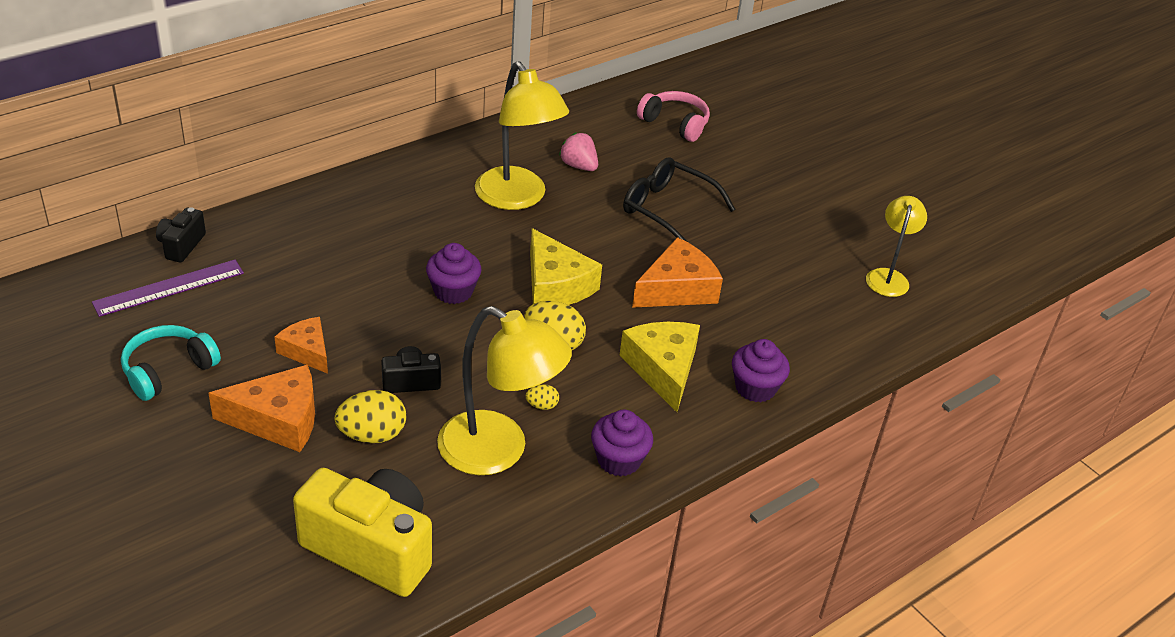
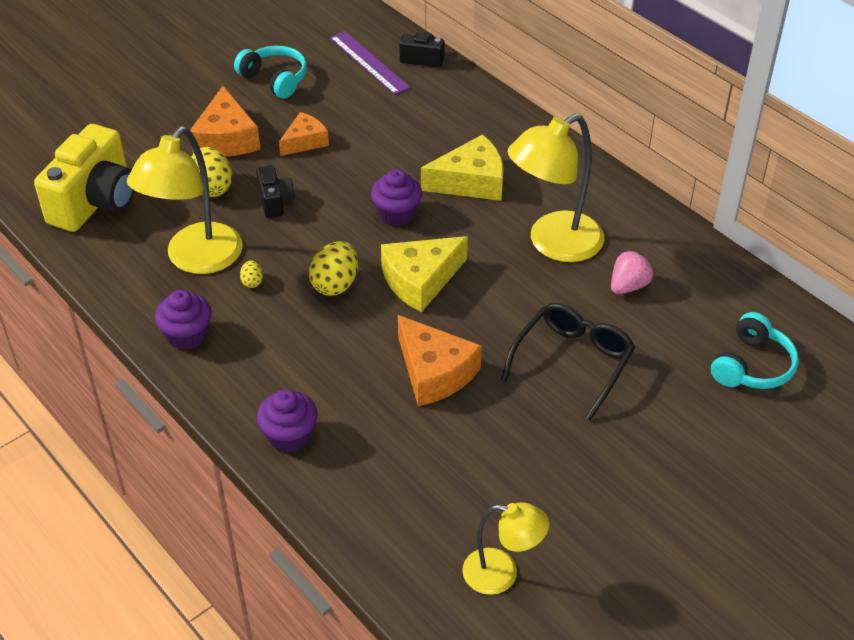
camera: 90 degrees right, 5 degrees up
(663, 369) = (309, 363): yellow cheese -> yellow cheese (471, 182)
(675, 124) = (752, 366): pink headphones -> turquoise headphones

